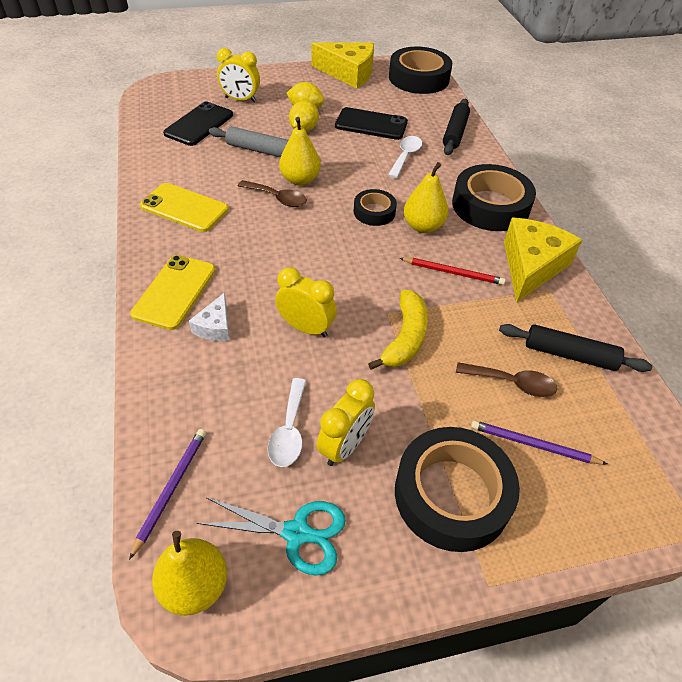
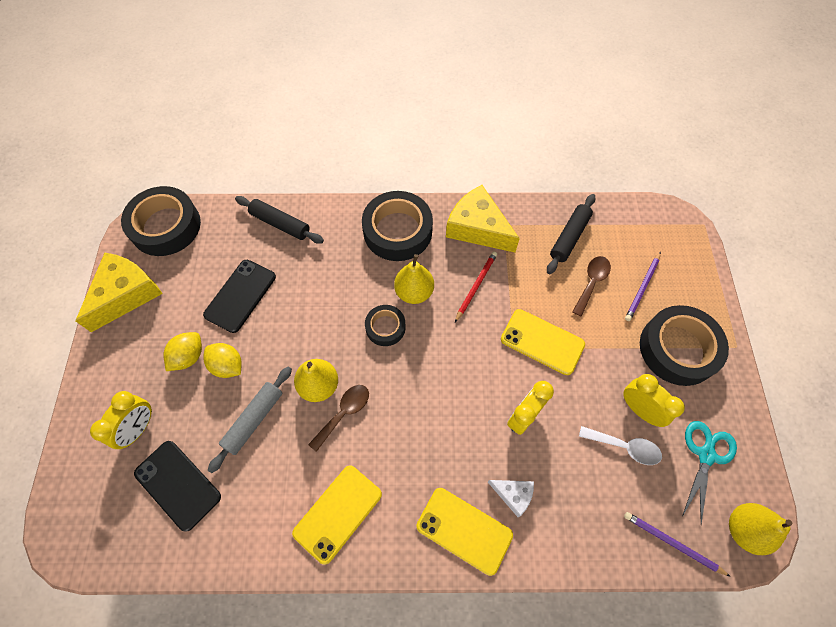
camera: 75 degrees left, 15 degrees up
(405, 156) = (306, 278): white spoon -> none
(405, 338) = (542, 342): yellow banana -> yellow phone

